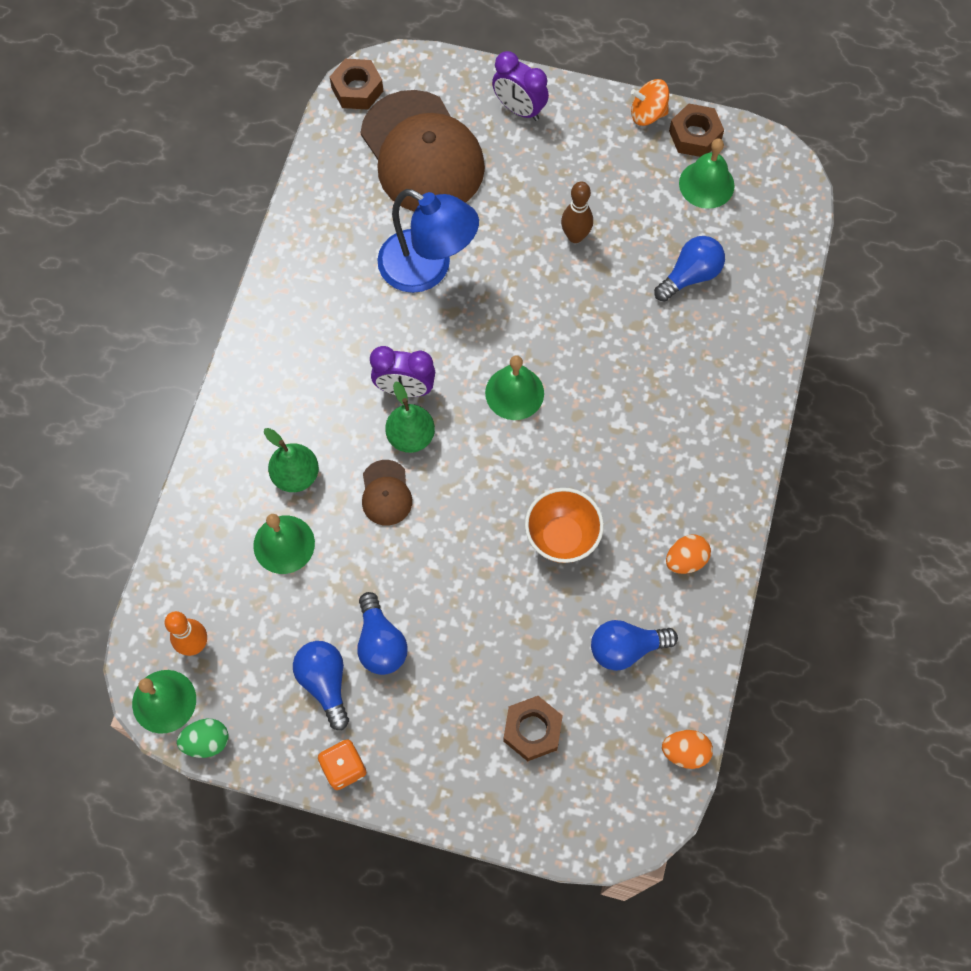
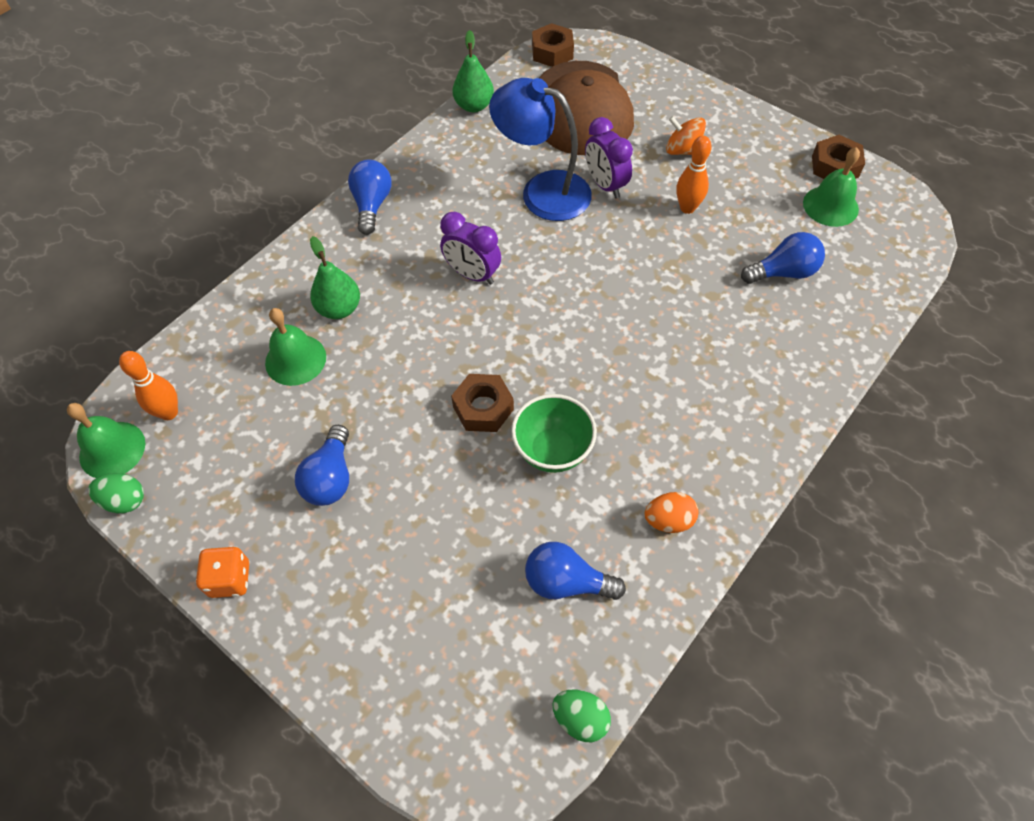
camera: 25 degrees right, 10 degrees down
(325, 683) = (259, 493): blue light bulb -> blue light bulb (372, 205)
(386, 493) = (409, 351): brown cap -> none
(411, 436) = (456, 313): green pear -> green pear (474, 106)
(428, 269) = (542, 191): blue lamp -> blue lamp turned 150 degrees clockwise
(514, 393) = (570, 311): green bell -> none
(519, 109) = (682, 102): purple clock -> purple clock (605, 185)
(532, 730) = (430, 623): brown nut -> brown nut (483, 408)
(562, 537) = (552, 451): orange bowl -> green bowl
(575, 236) = (687, 208): brown bowling pin -> orange bowling pin
(647, 114) = (797, 138): orange spinning top -> orange spinning top (682, 150)
(685, 752) = (580, 719): orange egg -> green egg

